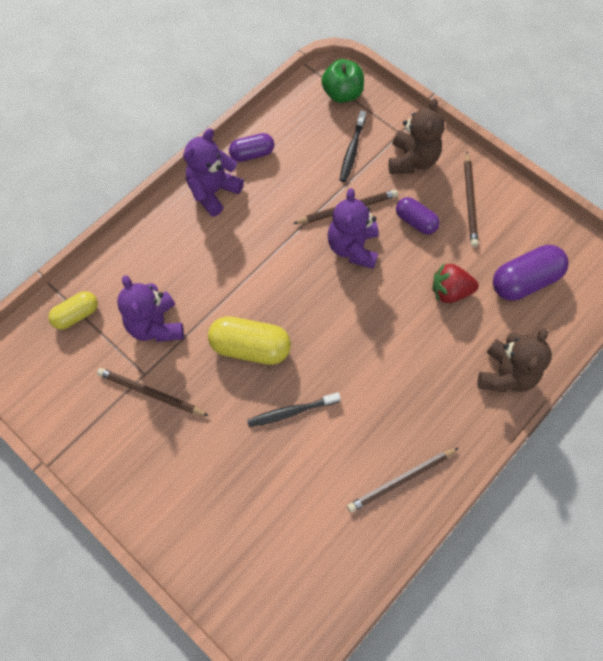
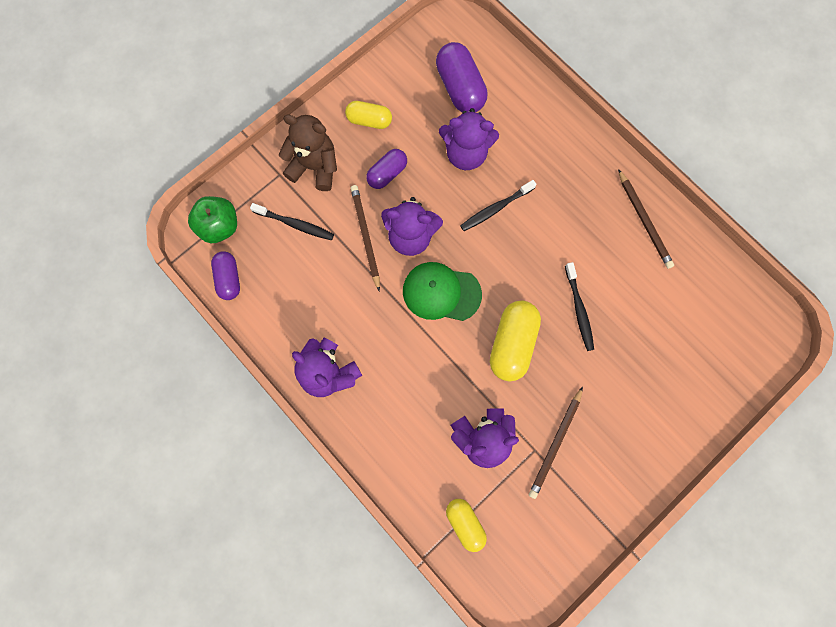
camera: 85 degrees left, 10 degrees up
(252, 154) = (285, 328): purple capsule -> purple capsule (229, 278)
(297, 279) = (441, 292): none -> green cap
(393, 324) = (495, 208): none -> black toothbrush
(450, 291) = (466, 153): red strawberry -> purple teddy bear
(470, 201) = (369, 120): brown pencil -> yellow capsule
(506, 374) = (550, 120): brown teddy bear -> none

